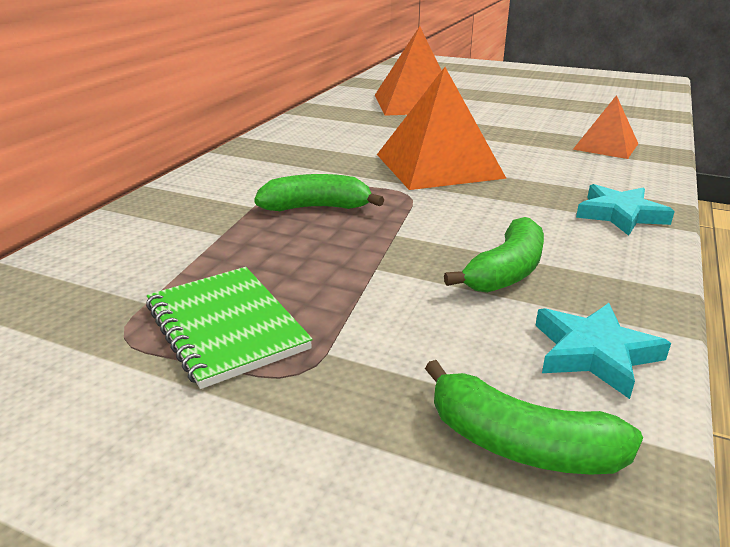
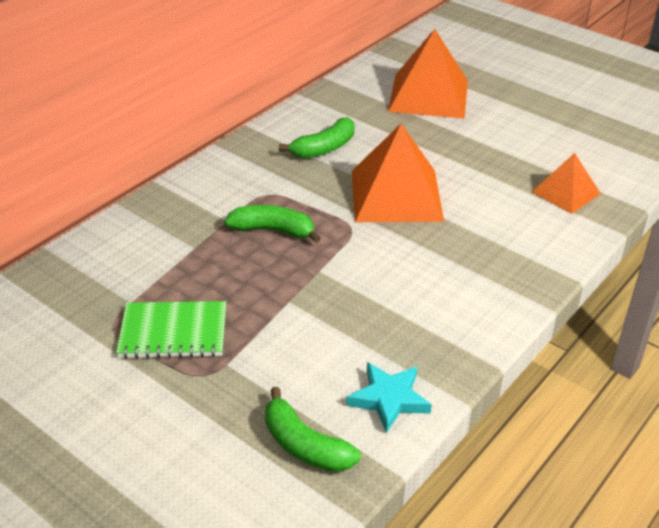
camera: 15 degrees right, 10 degrees up
(226, 327) = (173, 332): green notebook -> green notebook turned 75 degrees counterclockwise
(506, 272) = (377, 322): green banana -> green banana (324, 148)
(620, 214) = (507, 281): turquoise star -> none

